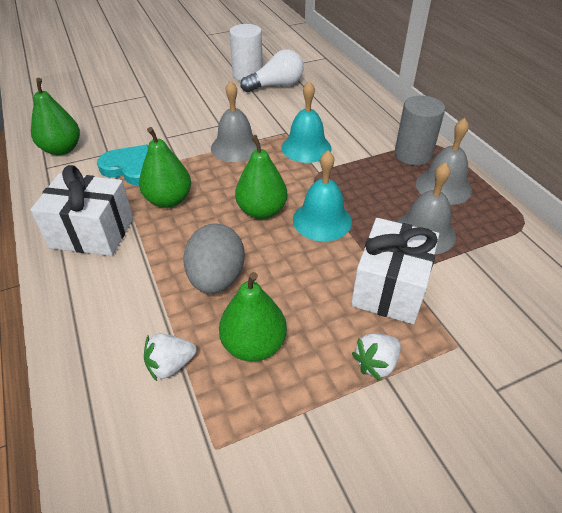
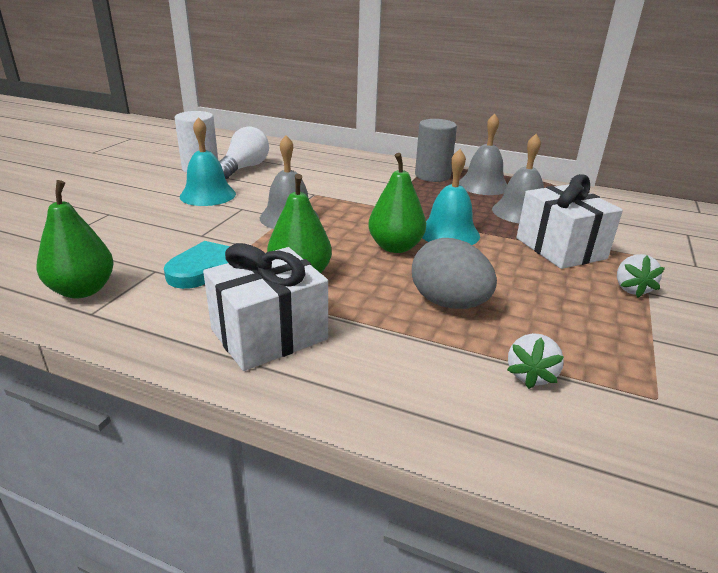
camera: 45 degrees left, 15 degrees down
(254, 345) = (554, 325): green pear -> none
(306, 147) = (350, 197): turquoise bell -> turquoise bell (208, 195)

